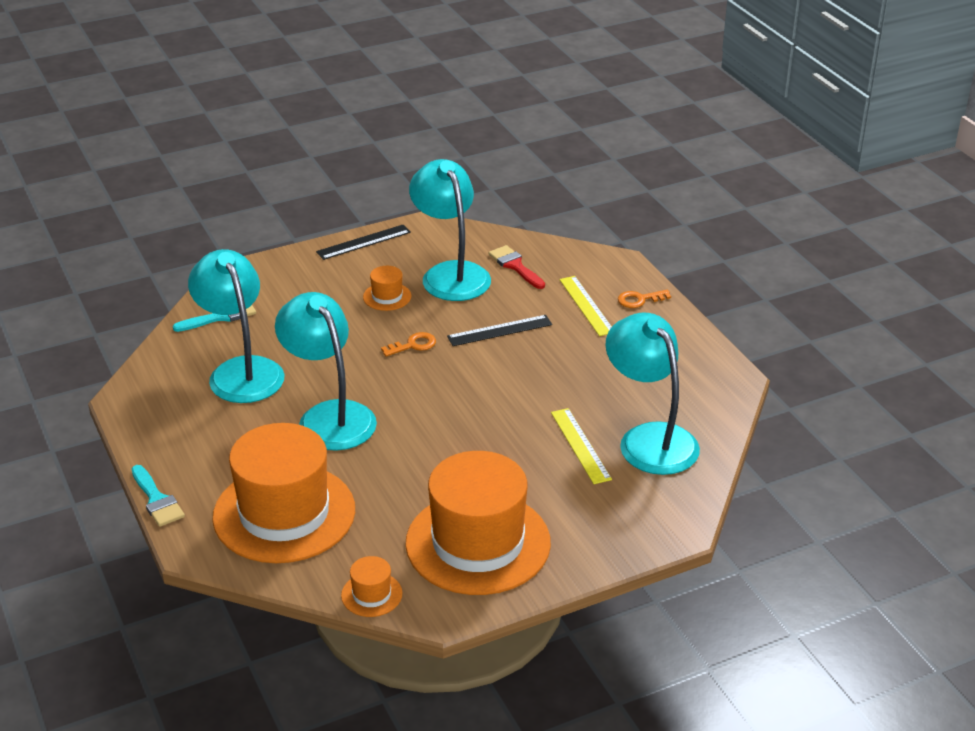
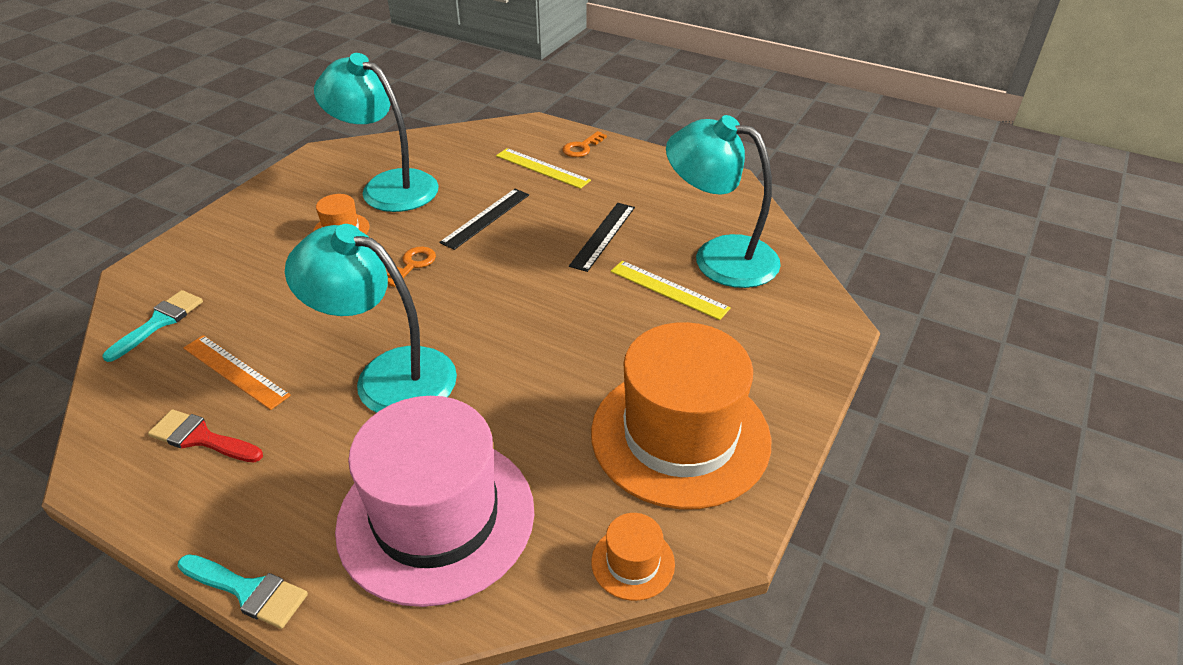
camera: 35 degrees left, 5 degrees up
(241, 371) = (235, 371): turquoise lamp -> orange ruler
(284, 513) = (436, 517): orange hat -> pink hat
(363, 242) = (269, 189): black ruler -> black ruler (603, 236)
(515, 266) = (444, 159): red brush -> red brush (201, 438)

